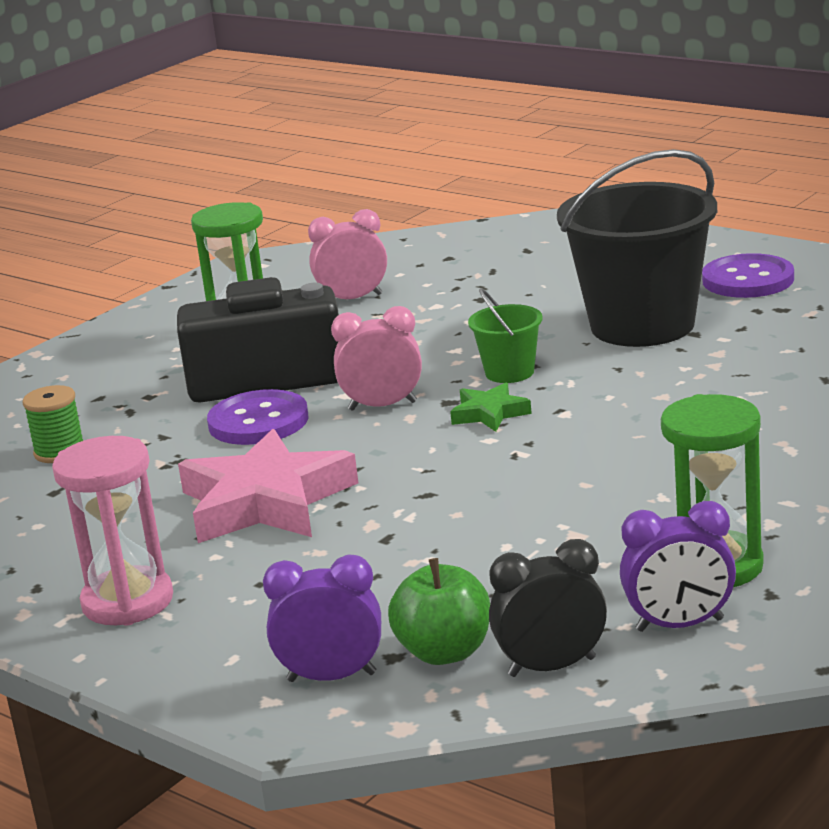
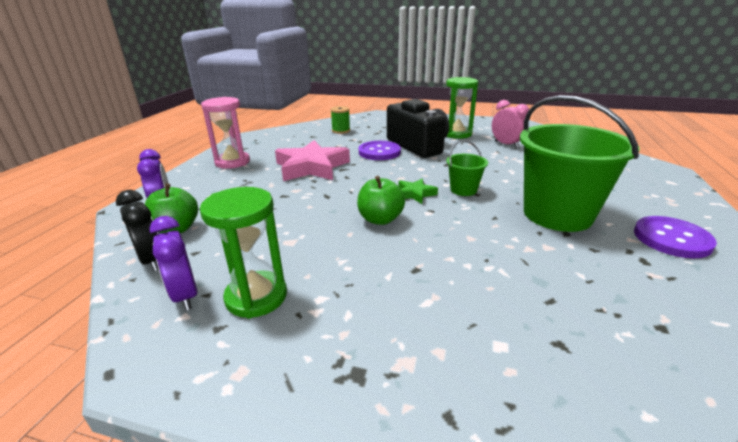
camera: 65 degrees right, 5 degrees up
(382, 406) = (407, 170): pink clock -> none
(558, 454) = (380, 219): none -> green apple
(642, 325) = (557, 214): black bucket -> green bucket

